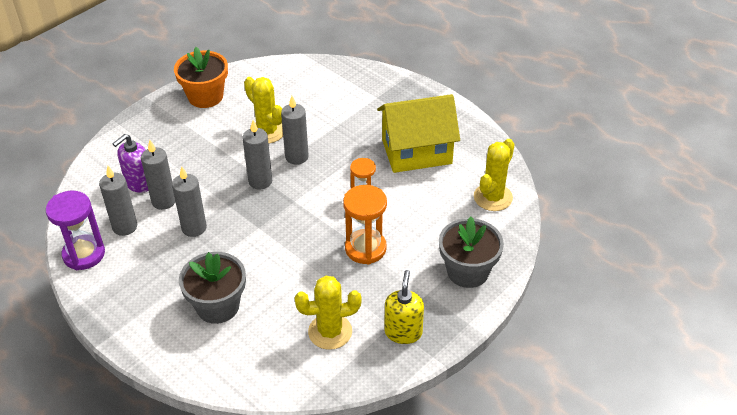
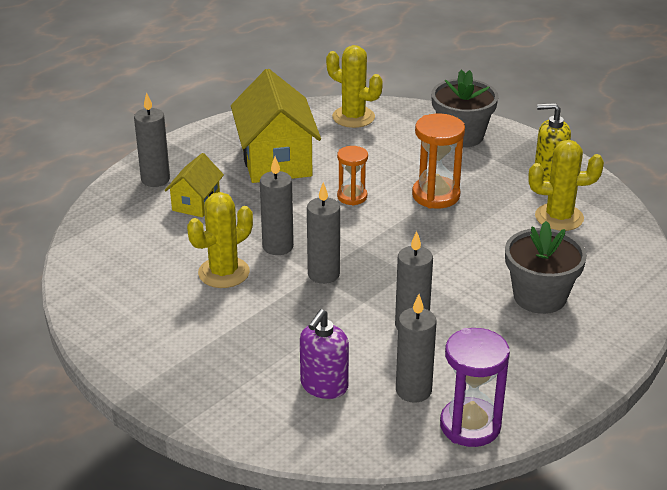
camera: 90 degrees left, 10 degrees down
(139, 183) = (324, 386): purple soap dispenser -> purple soap dispenser turned 75 degrees clockwise
(164, 201) = (361, 358): grey candle -> grey candle (155, 179)
(205, 96) = (132, 335): orange flower pot -> none
(330, 332) = (559, 217): yellow cactus -> yellow cactus turned 75 degrees counterclockwise
(354, 113) = (196, 203): none -> yellow house

